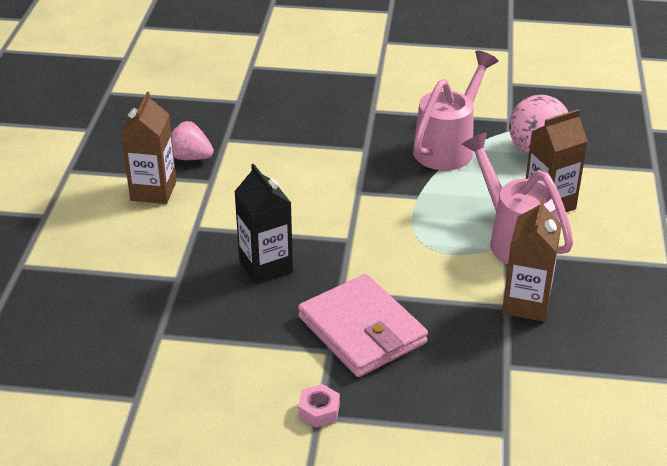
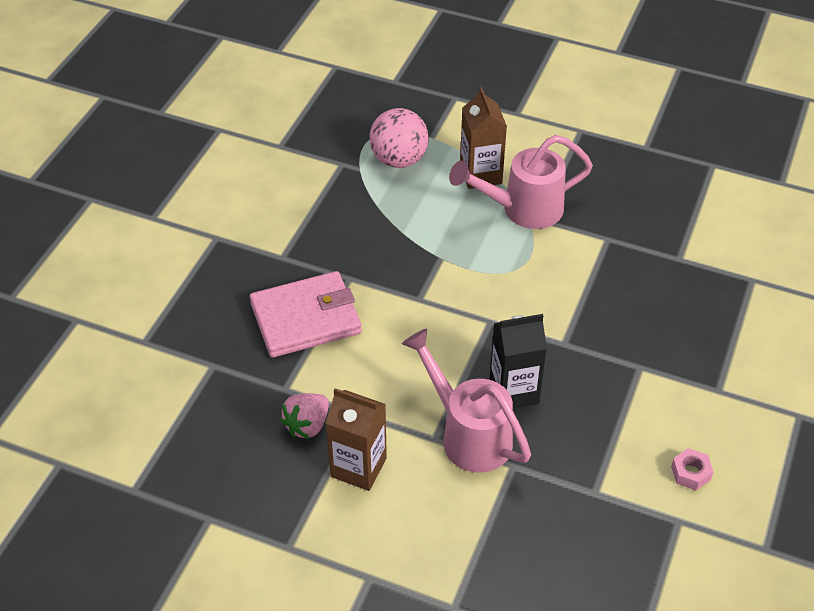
camera: 75 degrees left, 10 degrees up
(319, 411) = (712, 388): pink nut -> pink nut (690, 473)
(362, 330) = (618, 339): pink wallet -> pink wallet (306, 318)
(449, 146) = (369, 216): pink watering can -> pink watering can (468, 434)
(526, 304) = (608, 226): brown carton -> none

